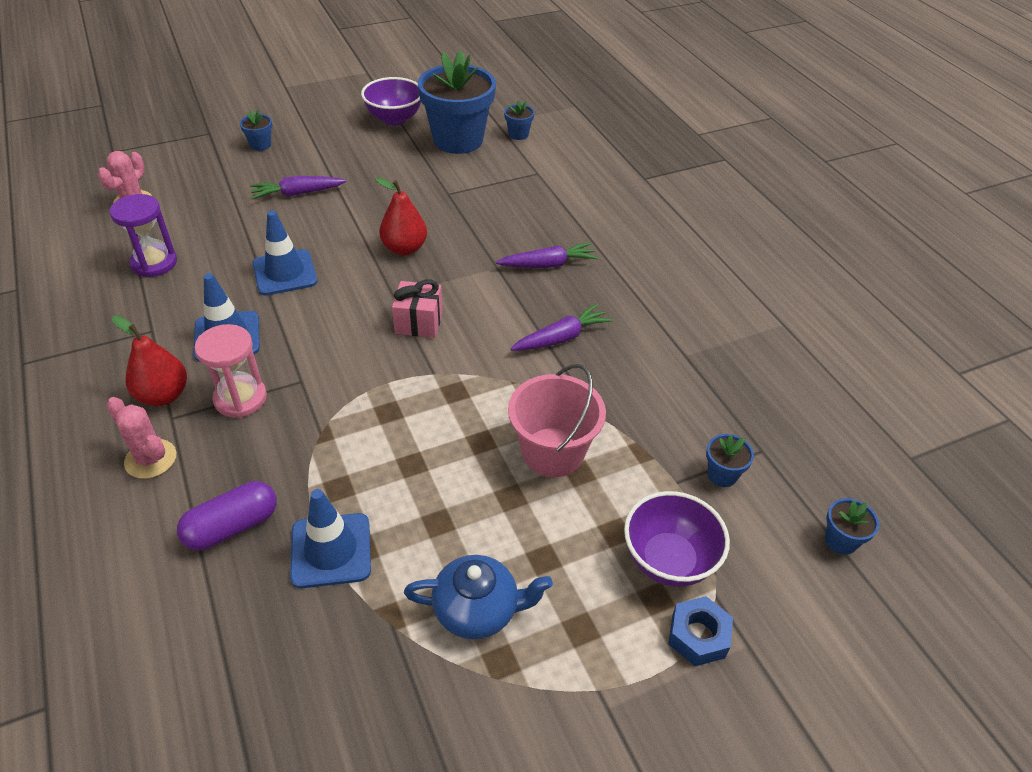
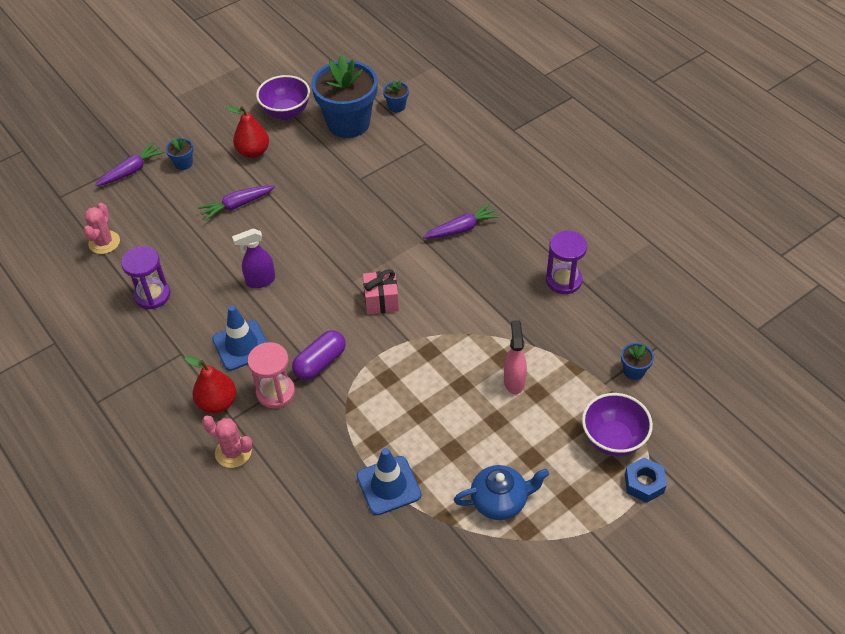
camera: 10 degrees left, 5 degrees up
(232, 527) = (314, 485): purple capsule -> purple capsule (320, 363)
(285, 273) = (260, 281): blue traffic cone -> purple spray bottle
(404, 248) = (345, 238): red pear -> red pear (253, 152)
(552, 452) = (514, 381): pink bucket -> pink spray bottle
(561, 338) = (492, 290): purple carrot -> purple carrot (131, 171)
(657, 345) = (563, 280): none -> purple hourglass
(840, 540) = (721, 399): blue flower pot -> none

